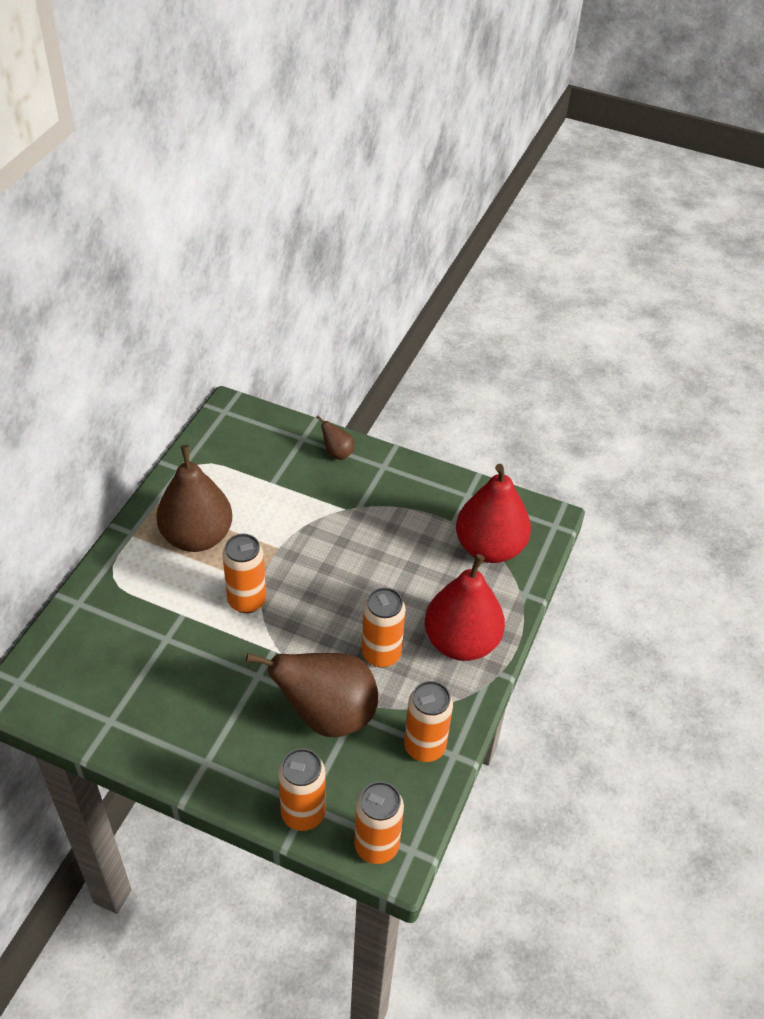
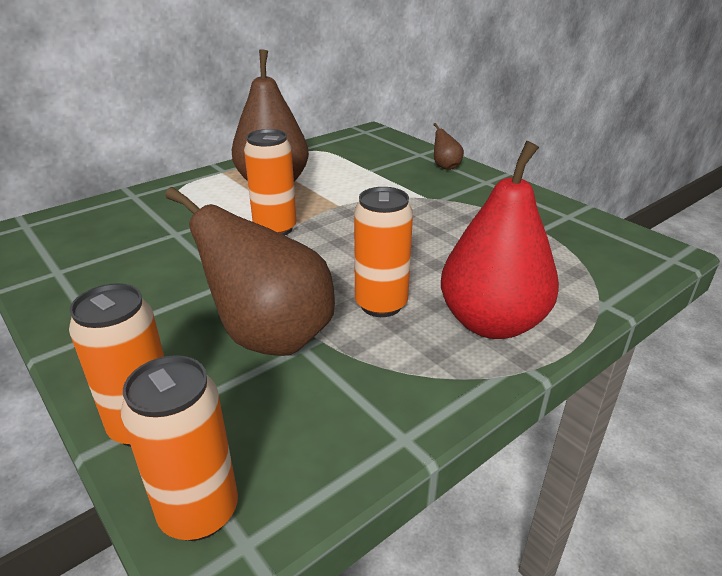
camera: 30 degrees right, 15 degrees down
(424, 746) = (368, 412): orange can -> none
(489, 547) = (575, 256): red pear -> none

